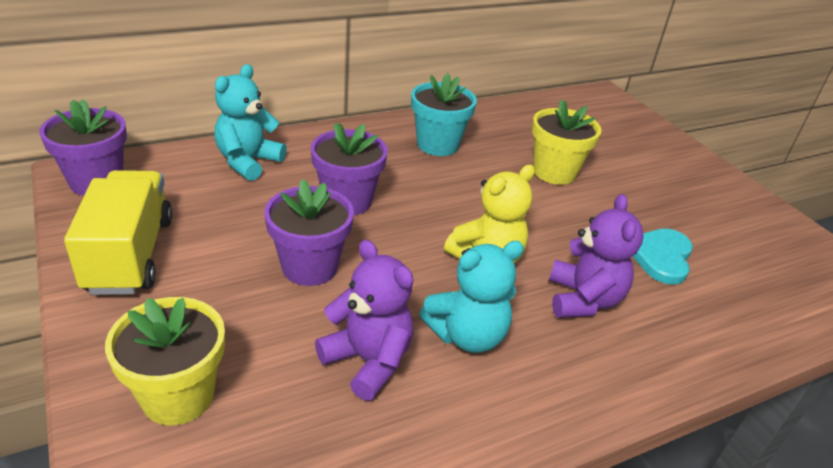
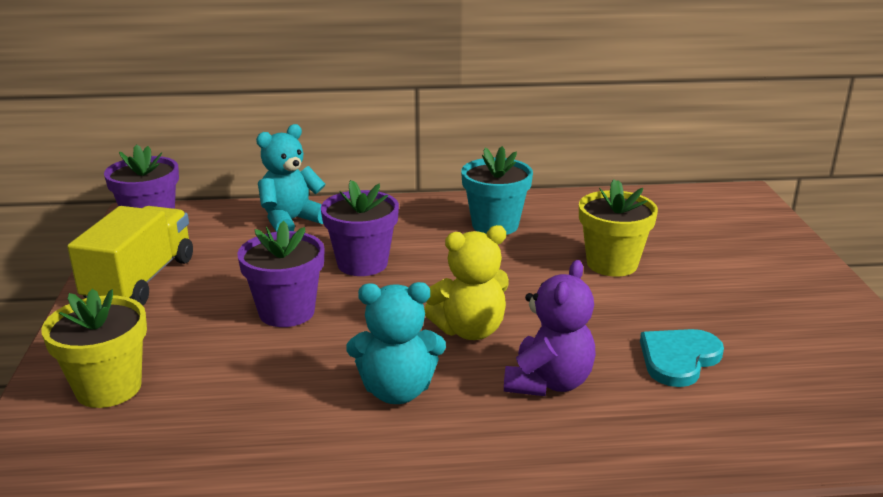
camera: 25 degrees right, 10 degrees down
(368, 361) = (285, 393): purple teddy bear -> none

